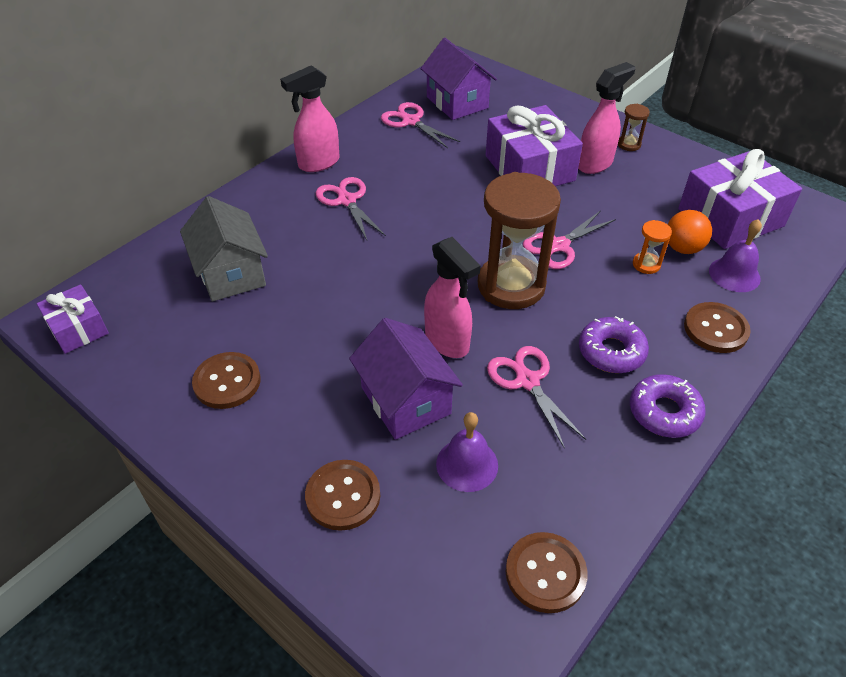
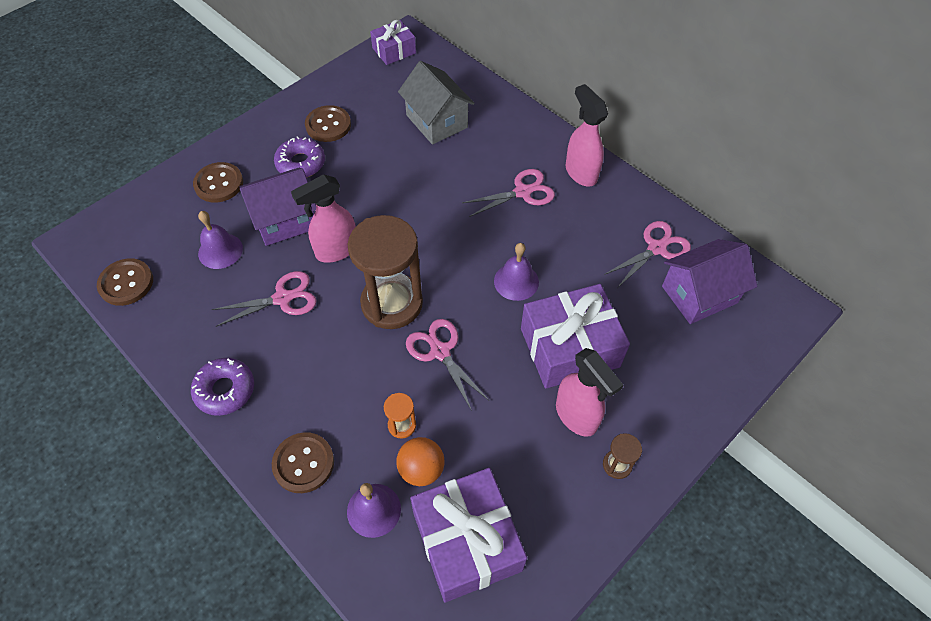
camera: 95 degrees right, 10 degrees up
(231, 273) = (437, 121): grey house -> grey house turned 75 degrees clockwise
(464, 201) = (516, 281): none -> purple bell
(611, 351) = (298, 366): purple donut -> purple donut (301, 163)

